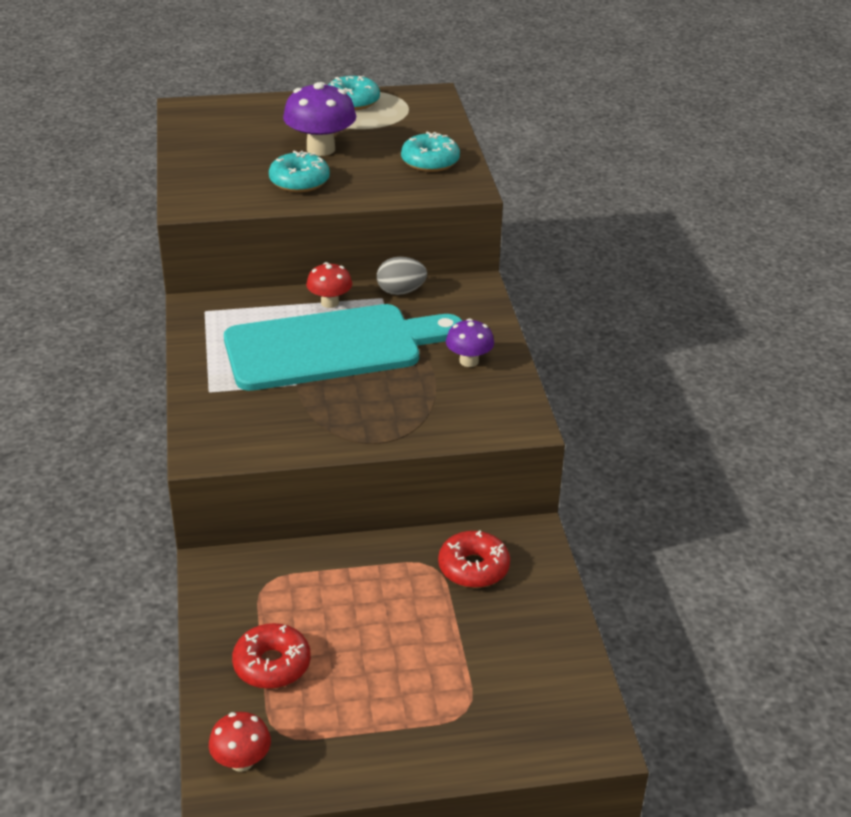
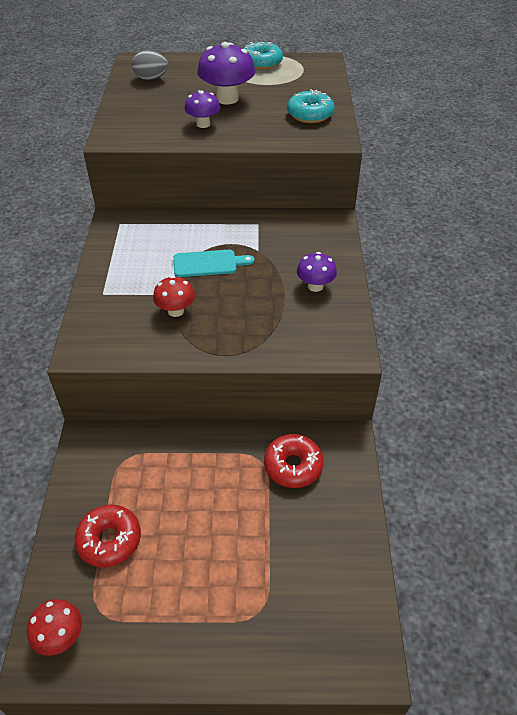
camera: 10 degrees right, 10 degrees up
(299, 181) = (203, 124): turquoise donut -> purple mushroom
(330, 302) = (216, 225): red mushroom -> red mushroom (175, 311)
(332, 347) = (208, 264): turquoise cutting board -> turquoise cutting board, size x0.42
(401, 291) = (273, 220): grey egg -> grey egg (151, 78)

